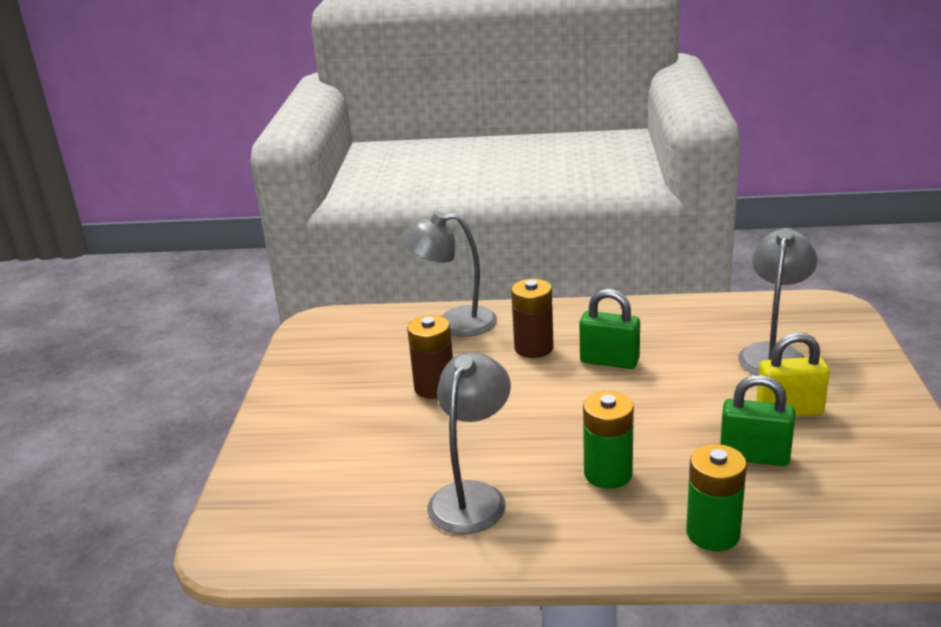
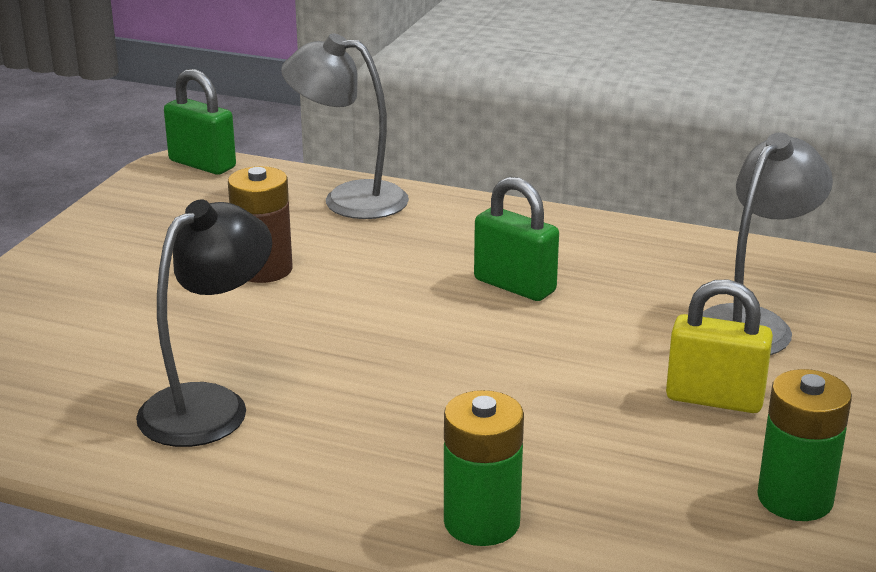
camera: 15 degrees right, 0 degrees up
(472, 496) = (210, 405): grey lamp -> black lamp
(533, 348) = (427, 249): brown battery -> none
(608, 474) = (401, 419): green battery -> green battery (795, 499)
(754, 456) = (616, 444): green padlock -> green padlock (202, 164)

